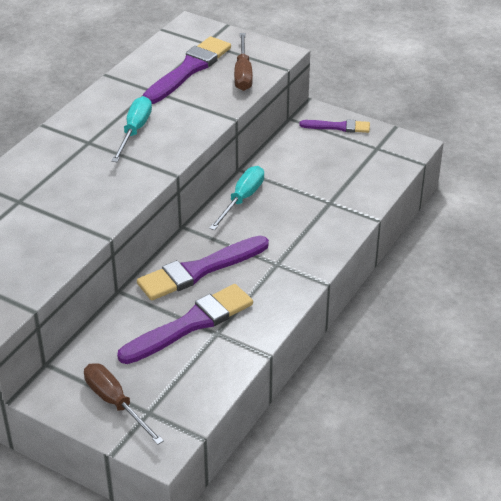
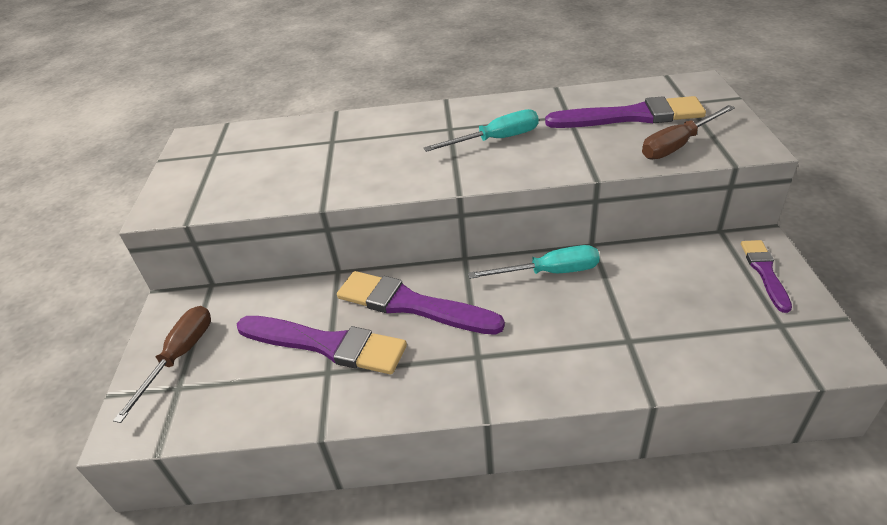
camera: 60 degrees right, 0 degrees up
(338, 127) = (764, 272): purple brush -> purple brush turned 150 degrees counterclockwise

